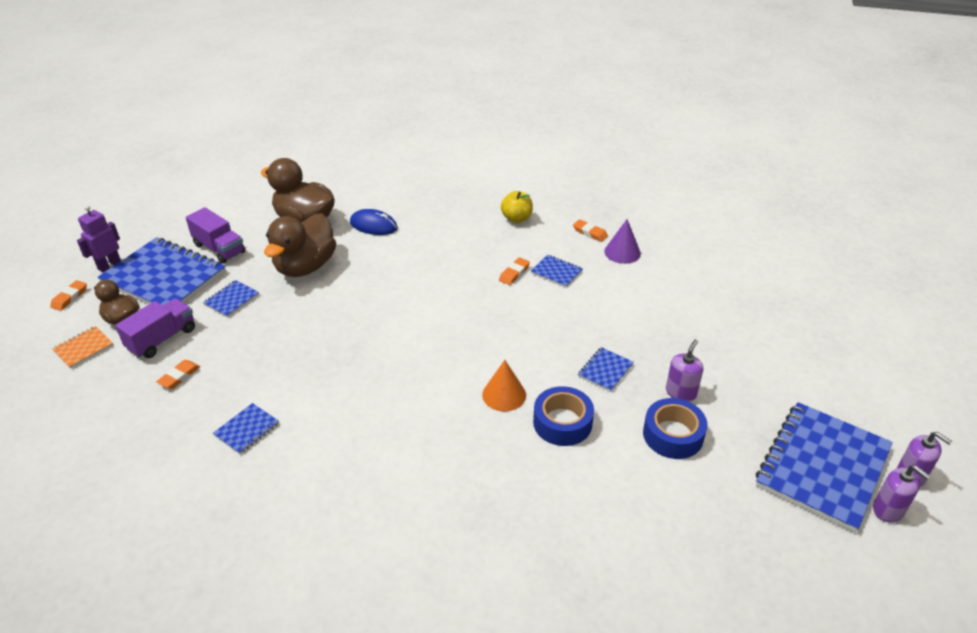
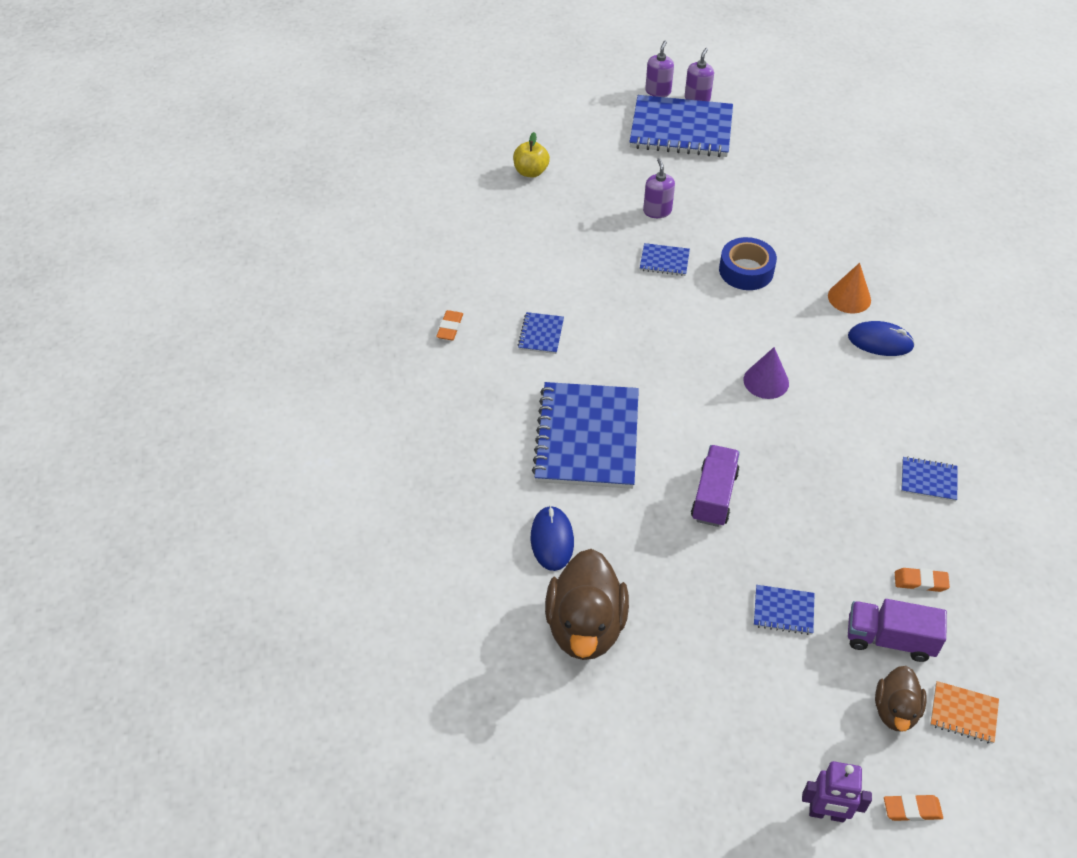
camera: 115 degrees left, 10 degrees up
(164, 277) = (800, 719): blue notebook -> blue notebook (587, 438)
(219, 249) = (706, 693): purple truck -> purple truck (714, 496)
(305, 267) = (677, 569): brown duck -> none
(409, 480) = (880, 341): none -> blue mouse
(504, 394) = (743, 316): orange cone -> orange cone (849, 298)
(514, 273) = (565, 367): orange eraser -> none
(516, 218) = (456, 401): yellow apple -> yellow apple (531, 172)
(622, 252) = (473, 293): purple cone -> purple cone (766, 381)
(673, 435) = (709, 206): blue tape -> none
(681, 392) = (657, 211): purple soap dispenser -> purple soap dispenser turned 75 degrees clockwise

